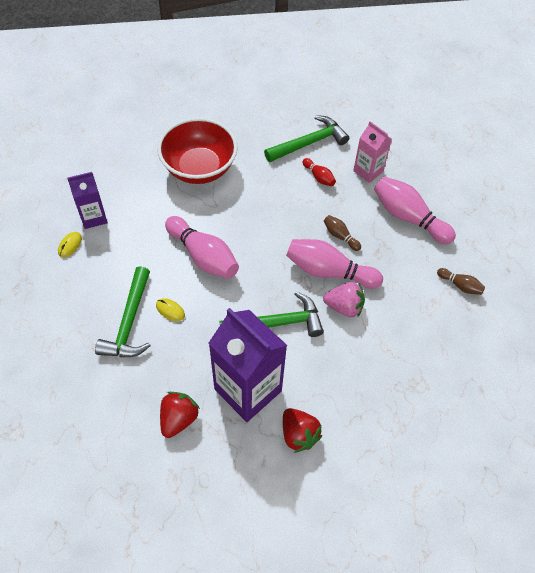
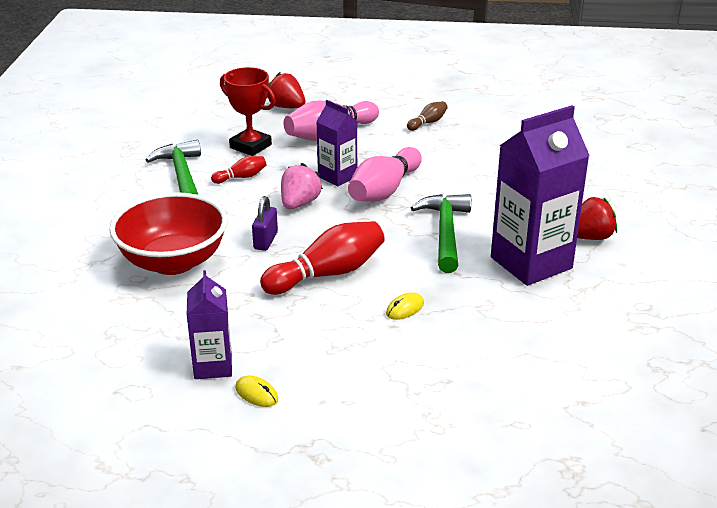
camera: 75 degrees left, 25 degrees down
(129, 322) = (414, 344): green hammer -> none
(178, 419) = (564, 316): red strawberry -> red strawberry (286, 107)
(203, 256) = (327, 274): pink bowling pin -> red bowling pin
(236, 211) = (265, 241): none -> purple padlock
(340, 236) = (337, 176): brown bowling pin -> purple carton
(344, 307) = (435, 188): pink strawberry -> pink strawberry (299, 204)
(368, 171) = (250, 146): pink carton -> red trophy

